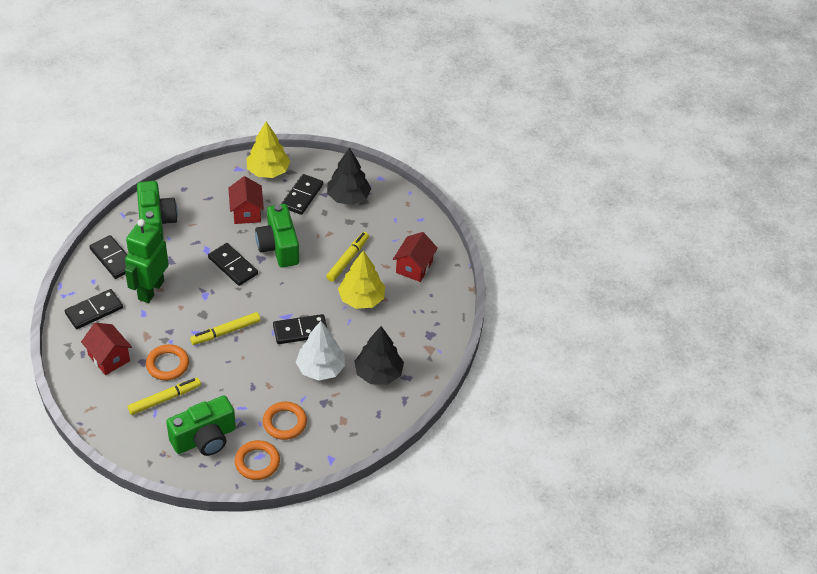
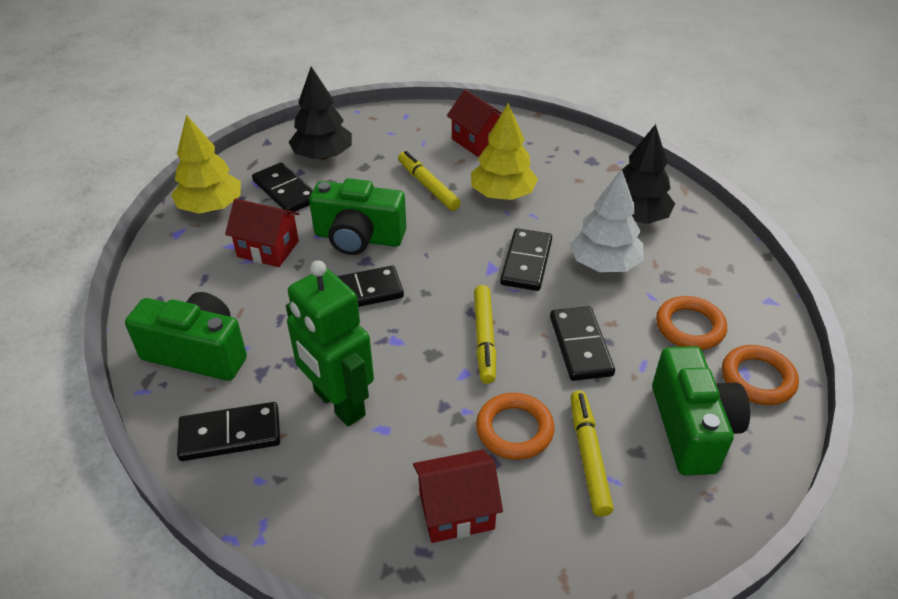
camera: 60 degrees left, 5 degrees down
(94, 311) = (331, 500): black domino -> black domino (580, 346)

